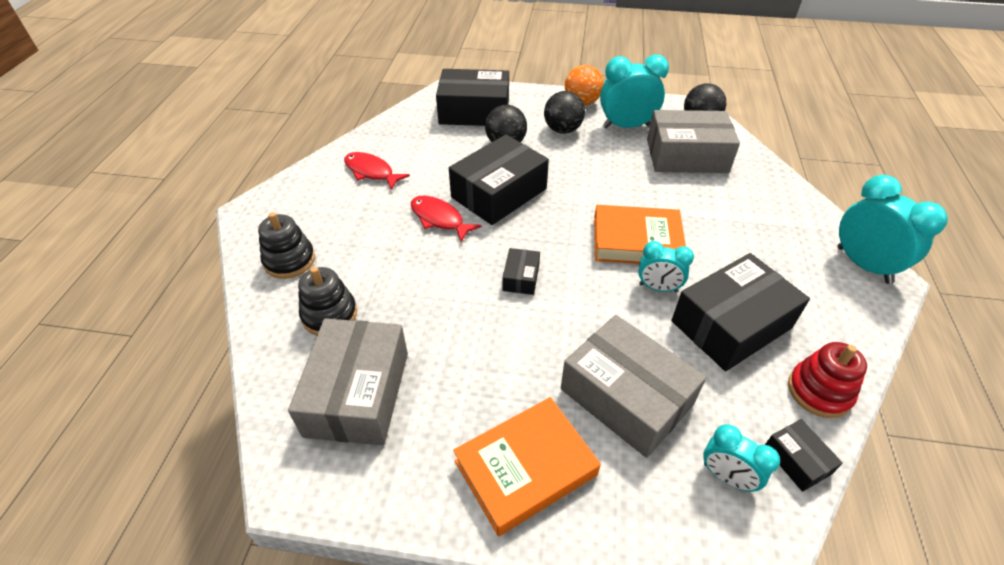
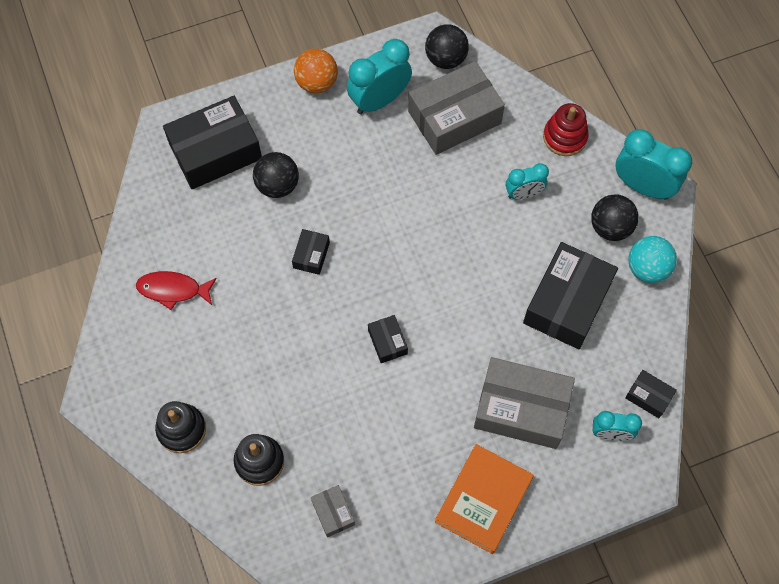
camera: 30 degrees left, 20 degrees up
(357, 393) = (333, 513): grey box -> grey box, size x0.46
(439, 219) = (278, 314): red fish -> none
(499, 193) = (311, 255): black box -> black box, size x0.46
(562, 130) = (320, 136): black ball -> black ball (610, 227)
(636, 241) = (459, 252): orange book -> none
(658, 288) = (499, 294): turquoise clock -> turquoise clock (524, 194)
(819, 391) = (646, 332): red stacking toy -> red stacking toy (565, 137)
(843, 333) = (647, 268): none -> turquoise ball

